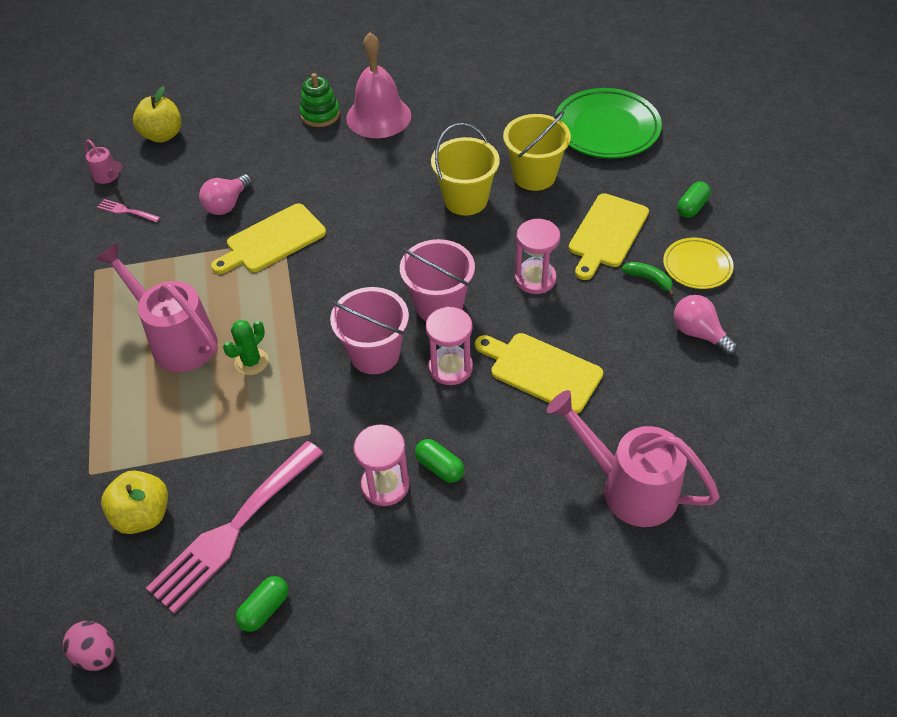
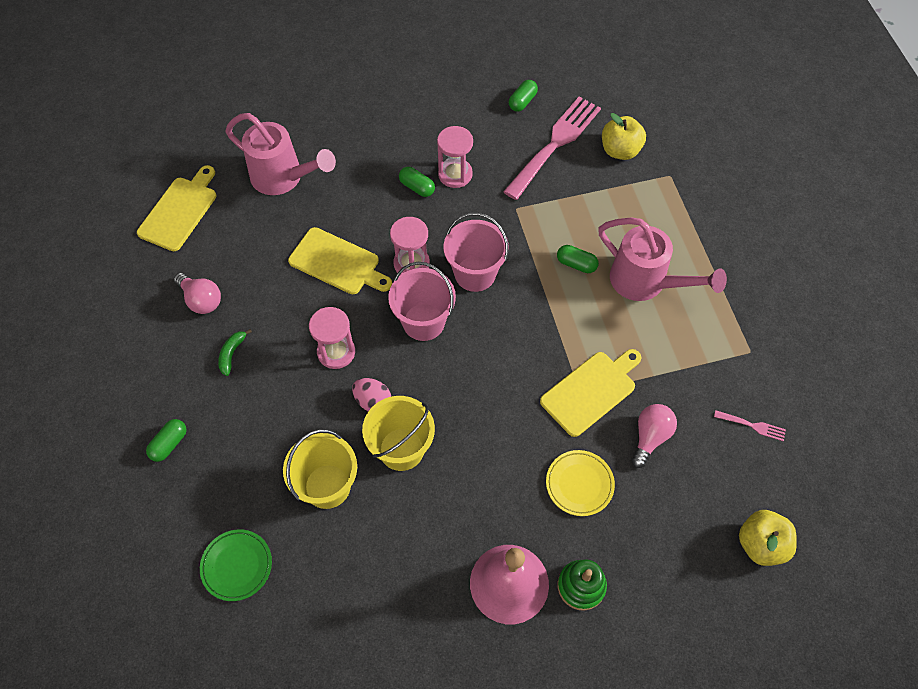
camera: 175 degrees right, 10 degrees up
(96, 654) = (617, 77): pink egg -> pink egg (373, 401)
(108, 177) = (794, 474): pink watering can -> none
(251, 362) = (576, 264): green cactus -> green capsule
(606, 129) = (237, 566): green plate -> green plate, size x0.57
(606, 233) = (262, 407): yellow cutting board -> yellow cutting board (180, 211)
(649, 279) = (232, 354): green banana -> green banana turned 75 degrees clockwise
(697, 266) = (184, 370): yellow plate -> yellow plate (579, 484)

